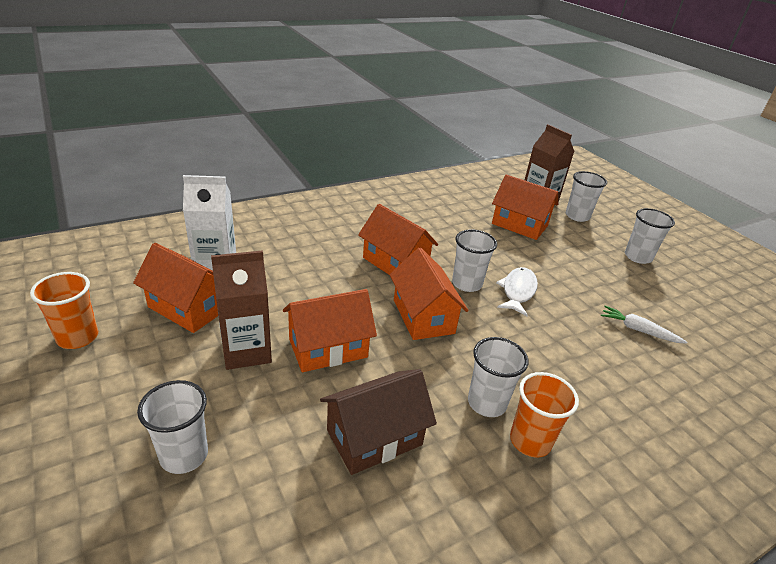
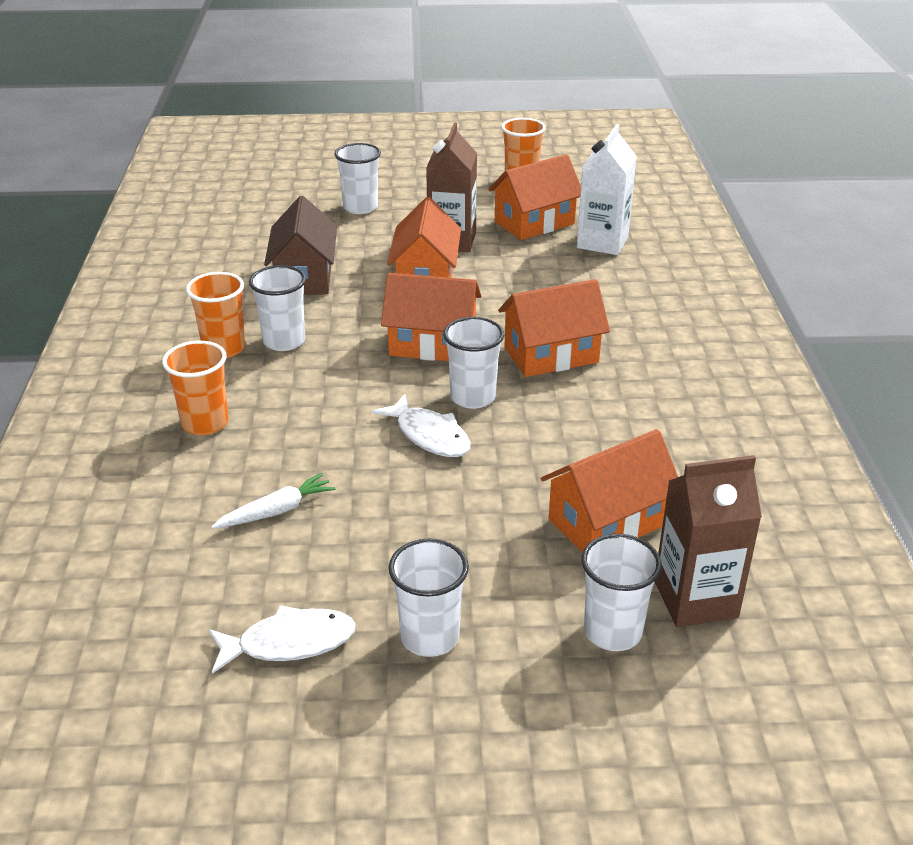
camera: 120 degrees right, 0 degrees up
(617, 402) = (205, 423): none -> orange cup
(694, 294) = (289, 643): none -> white fish

